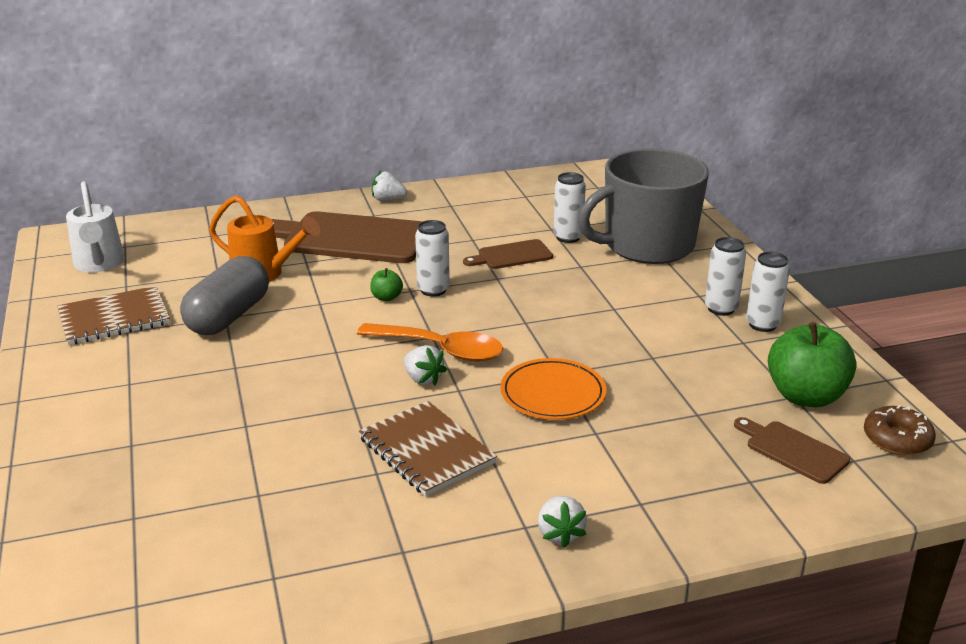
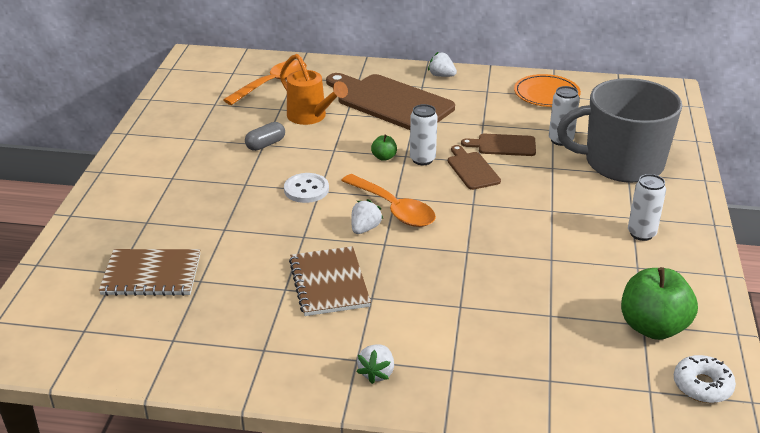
camera: 25 degrees right, 5 degrees up
(99, 264) = (207, 83): white watering can -> none
(114, 318) = (192, 127): brown notebook -> brown notebook (151, 275)
(187, 248) = (272, 84): none -> orange spoon
(228, 316) = (265, 144): grey capsule -> grey capsule, size x0.53
(319, 354) = (306, 189): none -> white button
(423, 379) = (365, 228): white strawberry -> white strawberry turned 135 degrees counterclockwise
(553, 394) = (451, 266): orange plate -> orange plate (546, 94)
(762, 324) = (666, 257): white can -> none
(792, 450) = (604, 367): brown cutting board -> brown cutting board (472, 169)
(897, 439) = (702, 386): brown donut -> white donut

